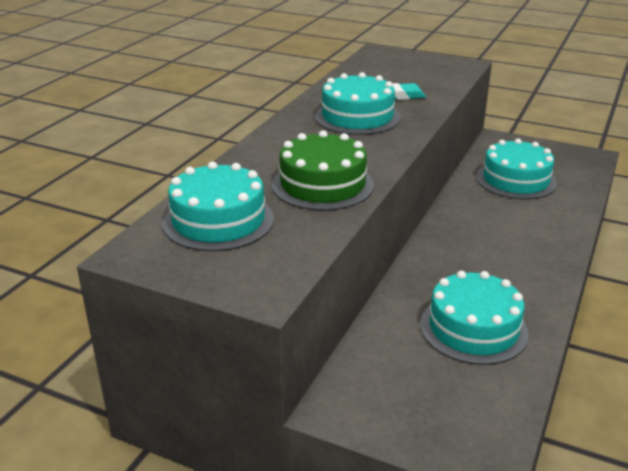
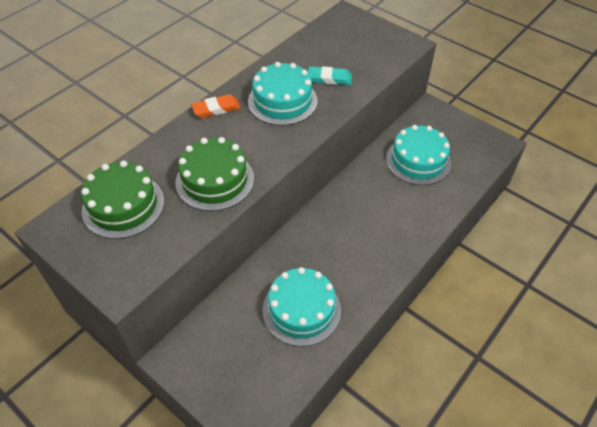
camera: 15 degrees right, 20 degrees up
(218, 220) = (123, 205): turquoise cake -> green cake
(282, 131) = (216, 109): none -> orange eraser

